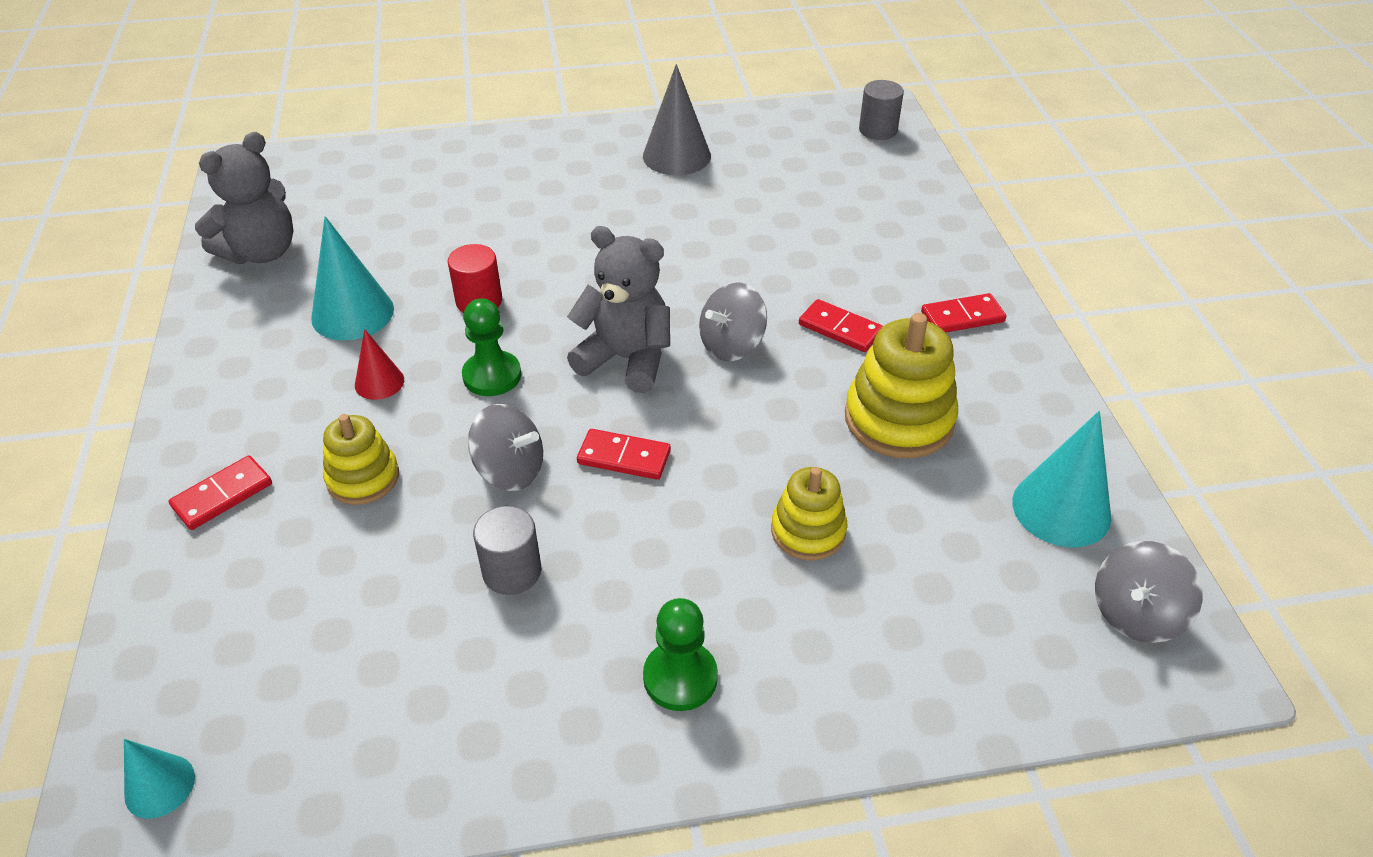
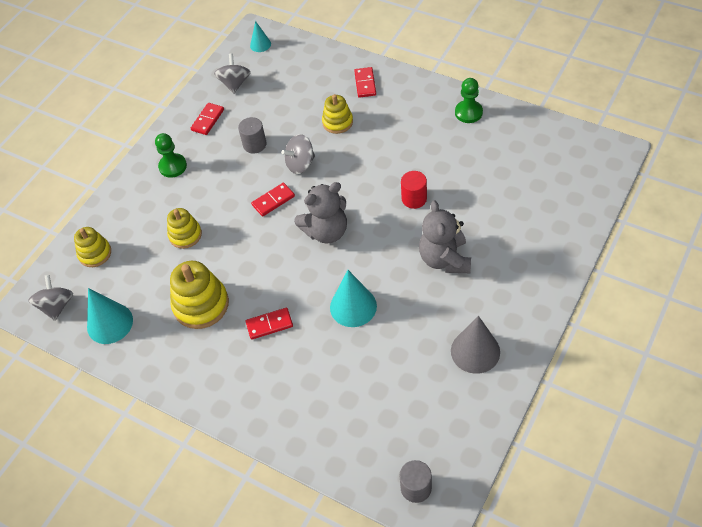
camera: 135 degrees right, 10 degrees up
(261, 252) = (522, 136): grey teddy bear -> grey teddy bear (445, 259)
(352, 313) = (444, 152): turquoise cone -> turquoise cone (353, 306)
(379, 382) = (388, 145): red cone -> none
(492, 376) = (358, 181): green pawn -> green pawn (468, 112)
(731, 345) = (299, 275): grey spinning top -> grey spinning top (235, 83)
(962, 317) = (228, 383): red domino -> red domino (208, 120)
(989, 645) = (95, 253): none -> yellow stacking toy

